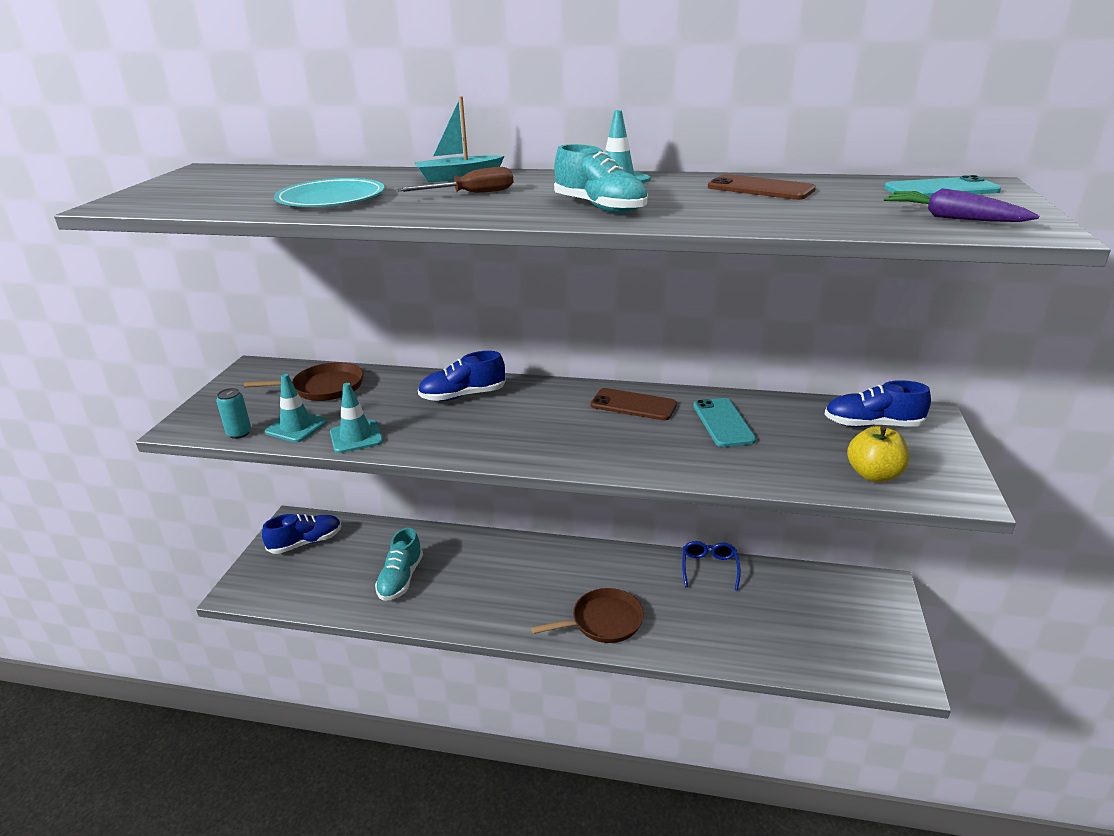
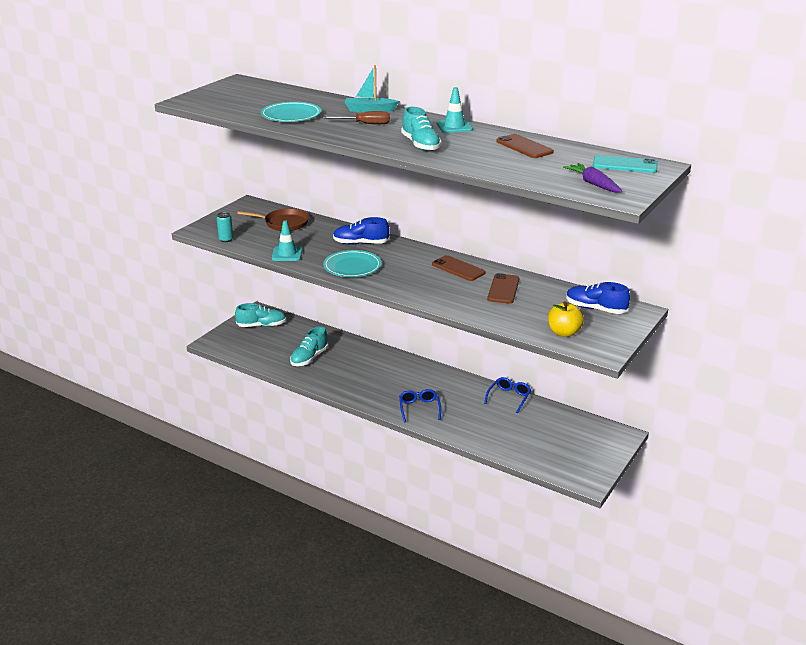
camera: 20 degrees right, 0 degrees up
(296, 427) = (257, 242): turquoise traffic cone -> none
(305, 543) = (261, 325): blue shoe -> turquoise shoe
(475, 436) = (352, 266): none -> turquoise plate
(603, 621) = (419, 408): brown pan -> blue glasses
(723, 423) = (503, 289): turquoise phone -> brown phone

